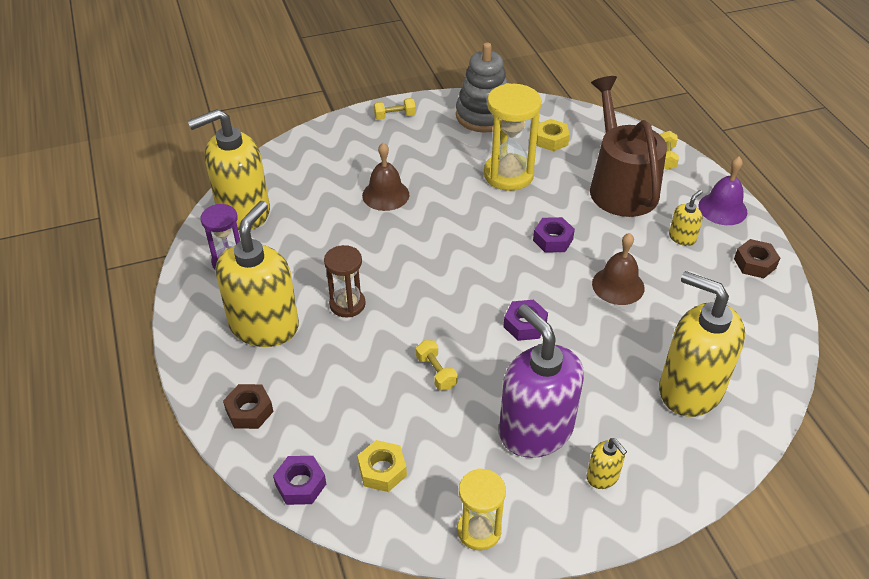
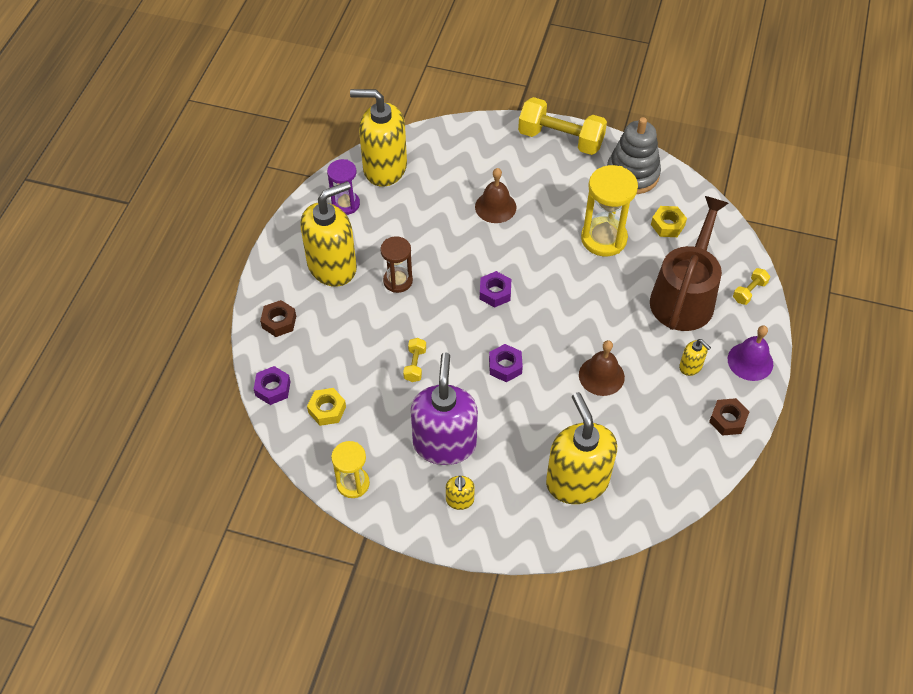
camera: 35 degrees right, 10 degrees up
(394, 116) = (560, 139): yellow dumbbell -> yellow dumbbell, size x2.22
(553, 240) = (587, 312): purple nut -> purple nut (495, 292)
(682, 237) = (690, 366): yellow soap dispenser -> yellow soap dispenser turned 60 degrees clockwise

